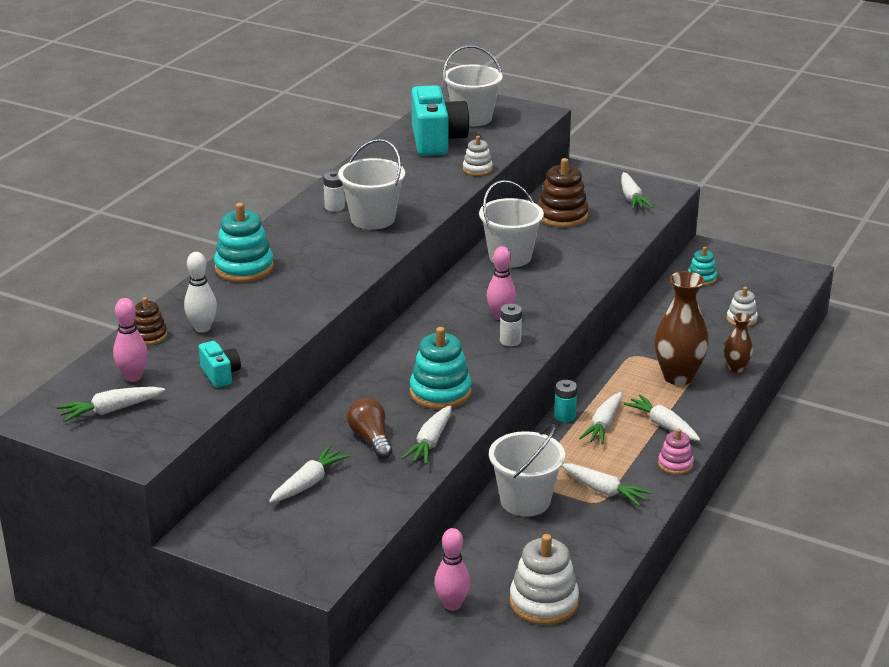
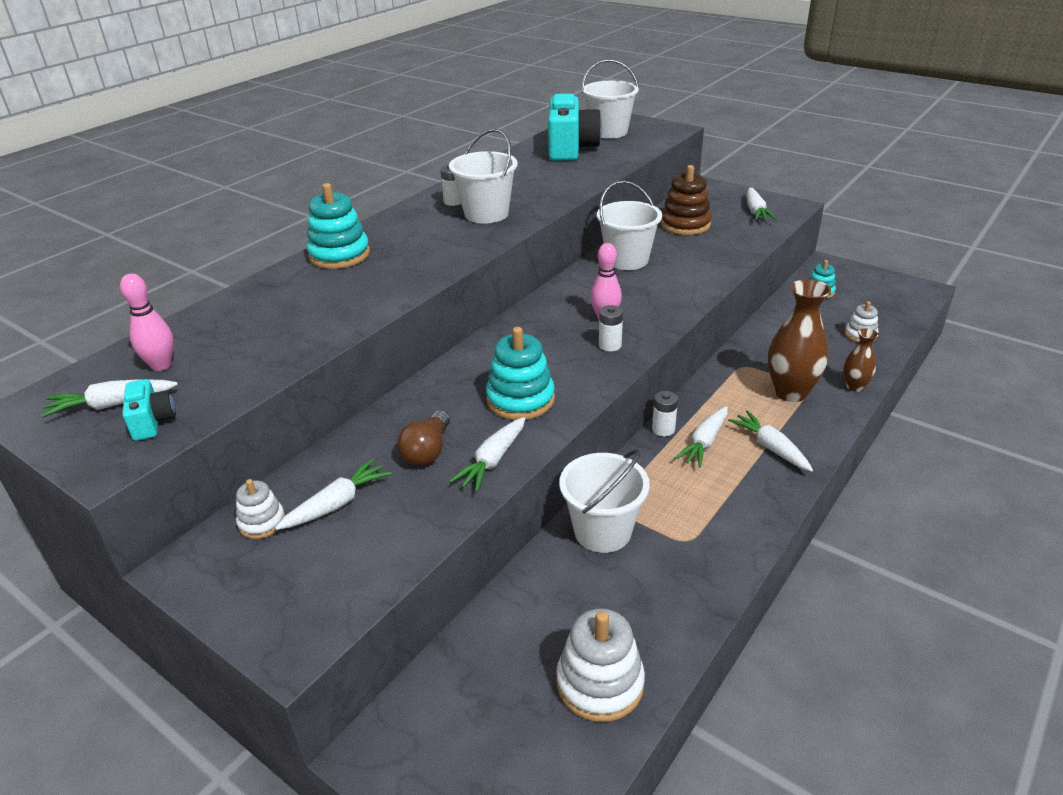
camera: 10 degrees right, 5 degrees up
(149, 336) = (206, 320): brown stacking toy -> none
(202, 328) = (265, 314): white bowling pin -> none
(220, 374) = (255, 368): turquoise camera -> turquoise camera (153, 422)
(371, 439) = (427, 451): brown light bulb -> brown light bulb turned 150 degrees counterclockwise
(452, 604) = (485, 674): pink bowling pin -> none
(477, 169) = (603, 173): white stacking toy -> white stacking toy (262, 522)
(565, 416) = (663, 429): turquoise battery -> white battery
(603, 491) = (695, 526): white carrot -> none
(675, 464) = (782, 498): pink stacking toy -> none

